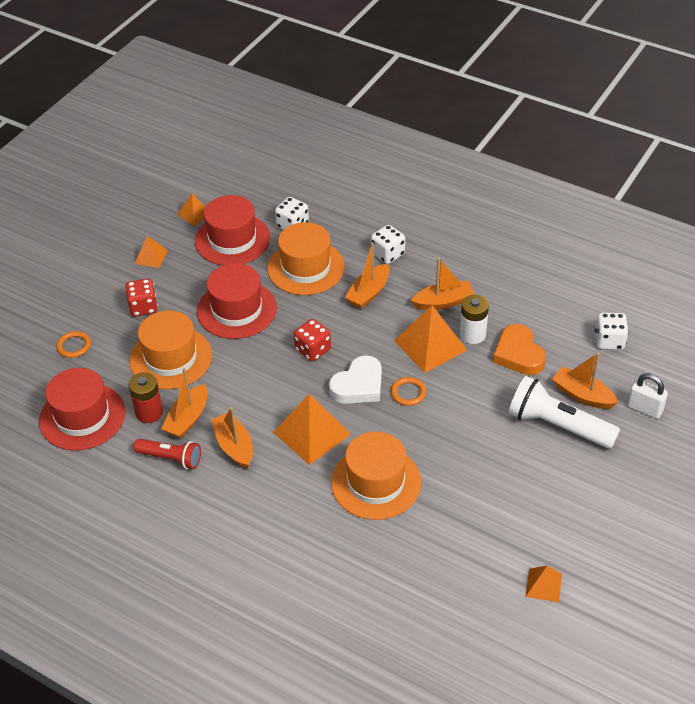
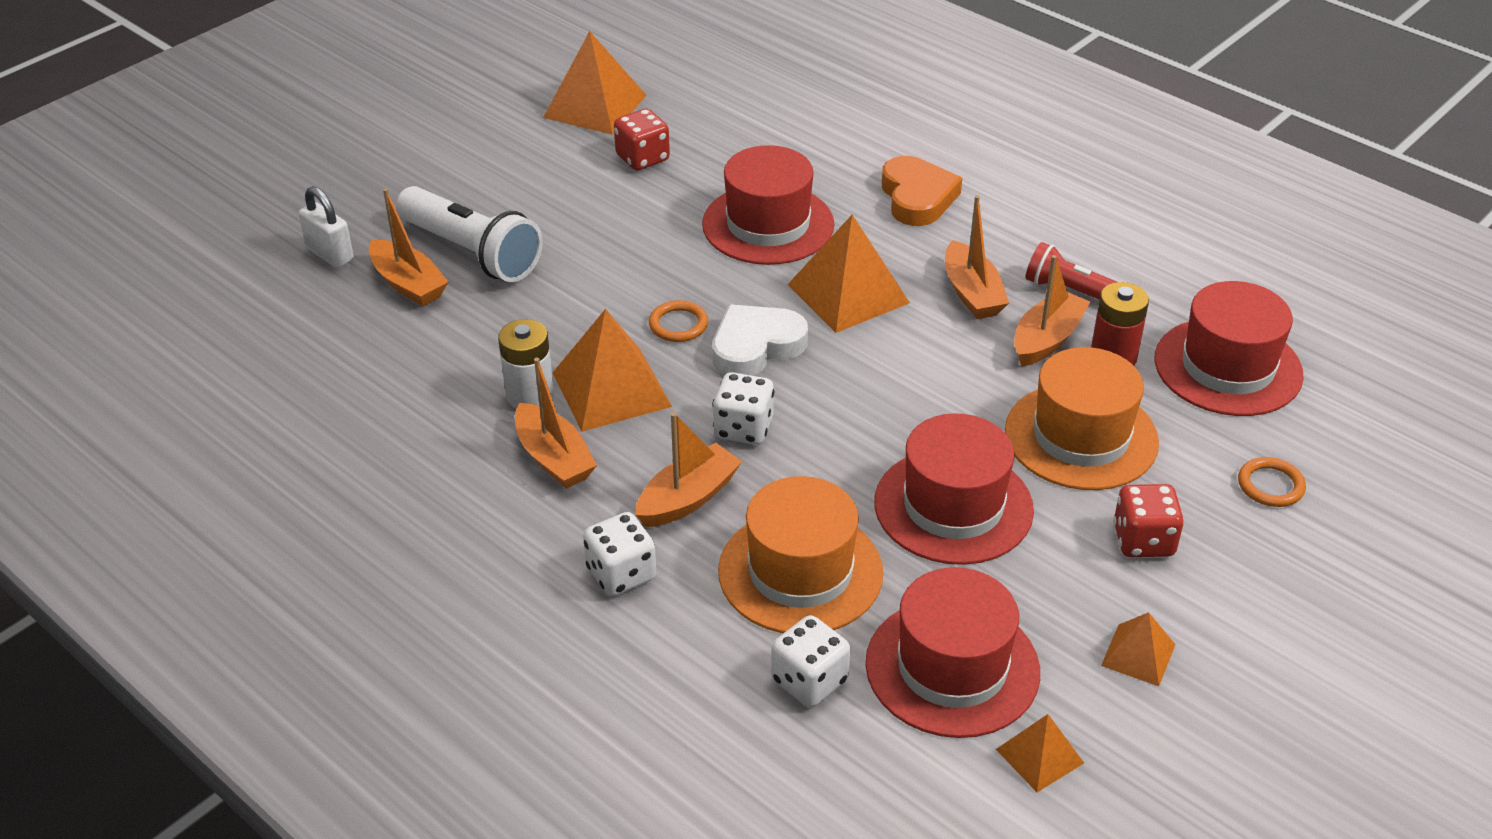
camera: 170 degrees left, 5 degrees down
(313, 350) = (820, 412): red dice -> red dice (642, 158)
(376, 482) = (768, 224): orange hat -> red hat
(443, 302) = (554, 458): orange boat -> orange boat turned 120 degrees counterclockwise
(518, 354) = (470, 353): orange heart -> orange heart (917, 197)
(543, 585) = (595, 106): orange pyramid -> orange pyramid, size x1.87
(609, 341) = (308, 351): white dice -> white dice (743, 428)

